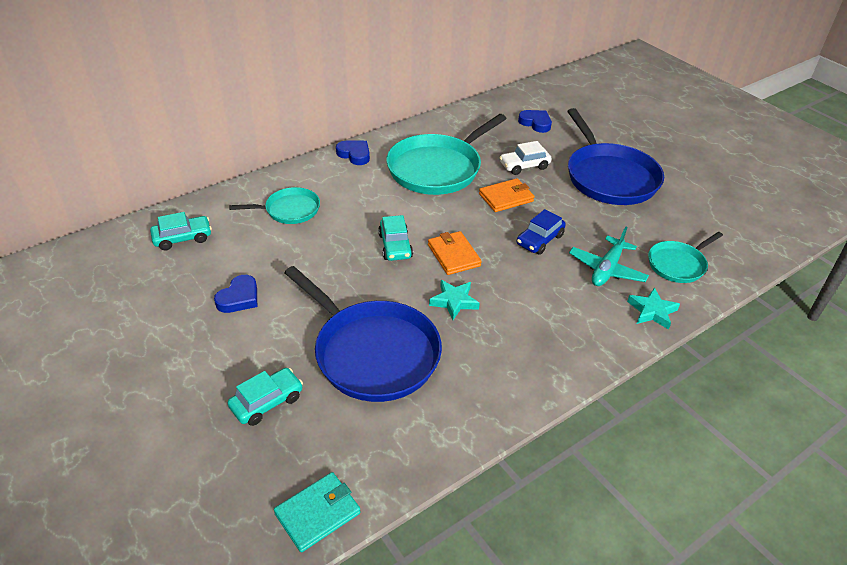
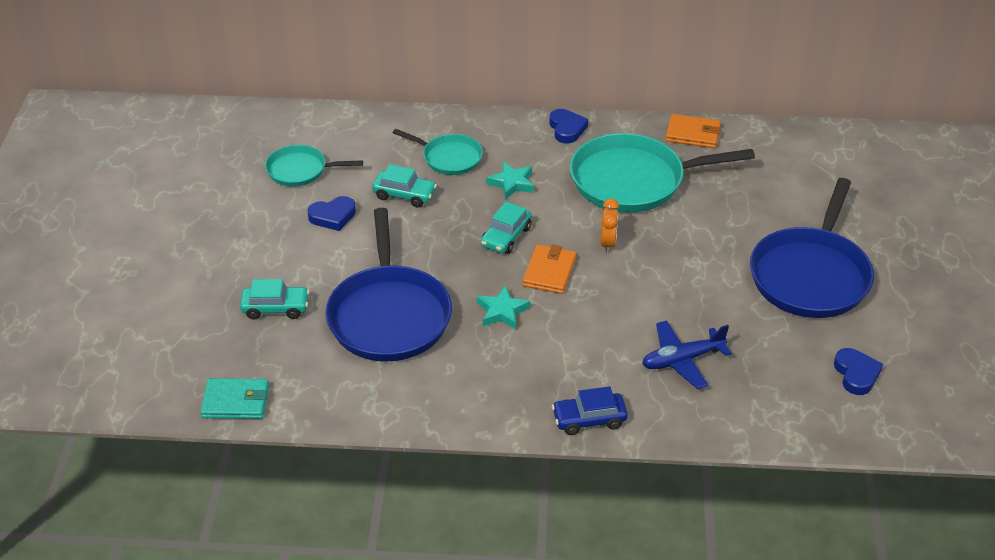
camera: 40 degrees right, 0 degrees up
(183, 238) = (338, 142): turquoise car -> turquoise car (404, 195)
(469, 216) = (608, 243): none -> orange clock
(506, 197) = (668, 243): orange wallet -> orange wallet (692, 134)
(524, 166) = (729, 219): white car -> none
(535, 123) = (804, 178): blue heart -> blue heart (856, 374)
(539, 240) = (650, 300): blue car -> blue car (589, 419)
(607, 269) = (682, 360): turquoise plane -> blue plane
(652, 311) = (676, 419): turquoise star -> turquoise star (512, 183)
(678, 264) = (764, 395): turquoise pan -> turquoise pan (300, 170)

